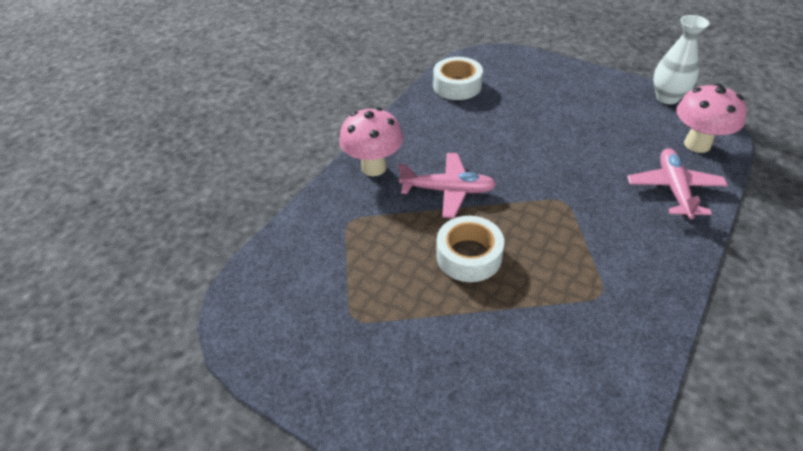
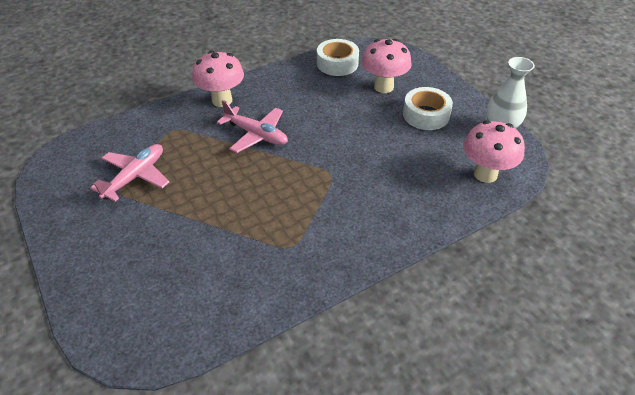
camera: 25 degrees right, 0 degrees up
(469, 256) = (227, 183): white tape -> white tape (426, 115)
(525, 94) = (383, 87): none -> pink mushroom
(674, 189) = (427, 199): pink plane -> pink plane (135, 176)

